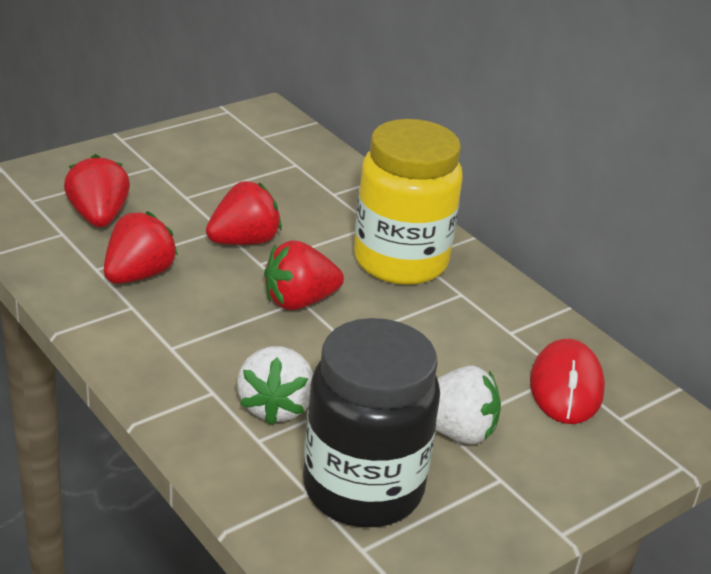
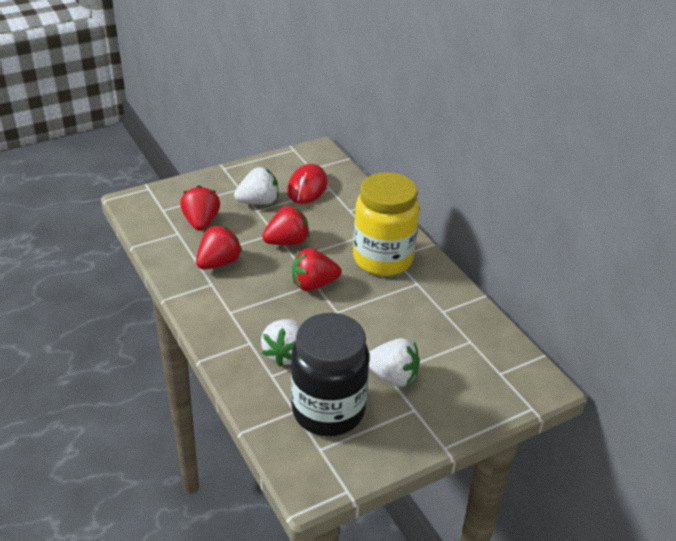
camera: 10 degrees right, 5 degrees up
(186, 185) = (258, 202): none -> white strawberry
(566, 387) = (470, 350): red mouse -> red mouse (307, 187)

